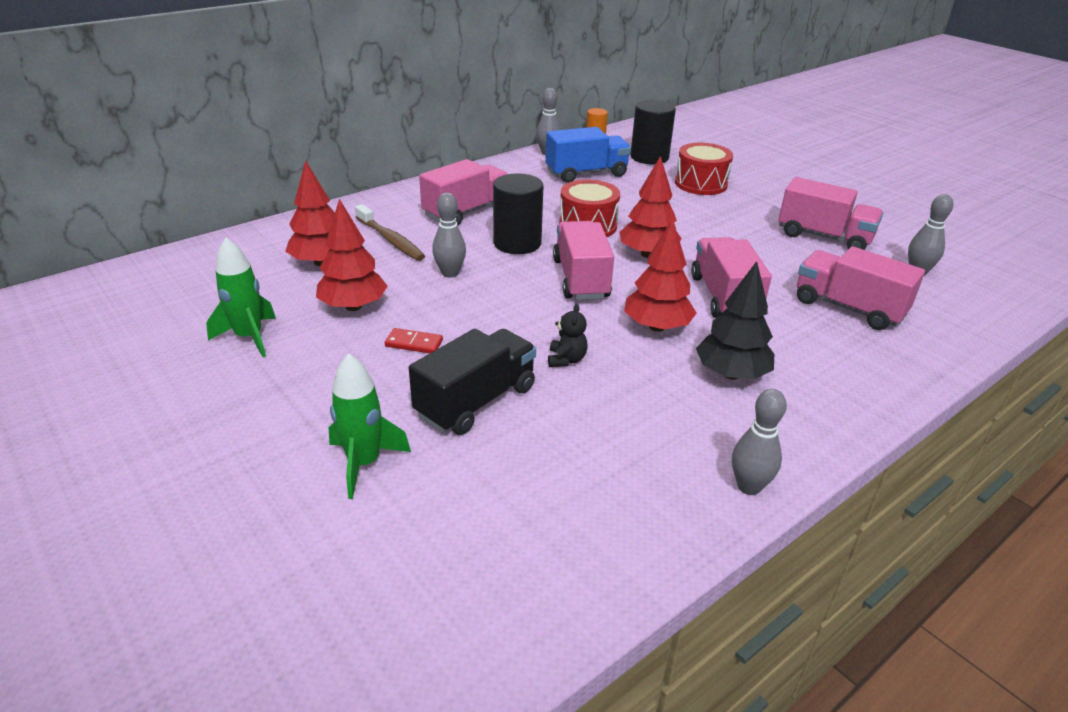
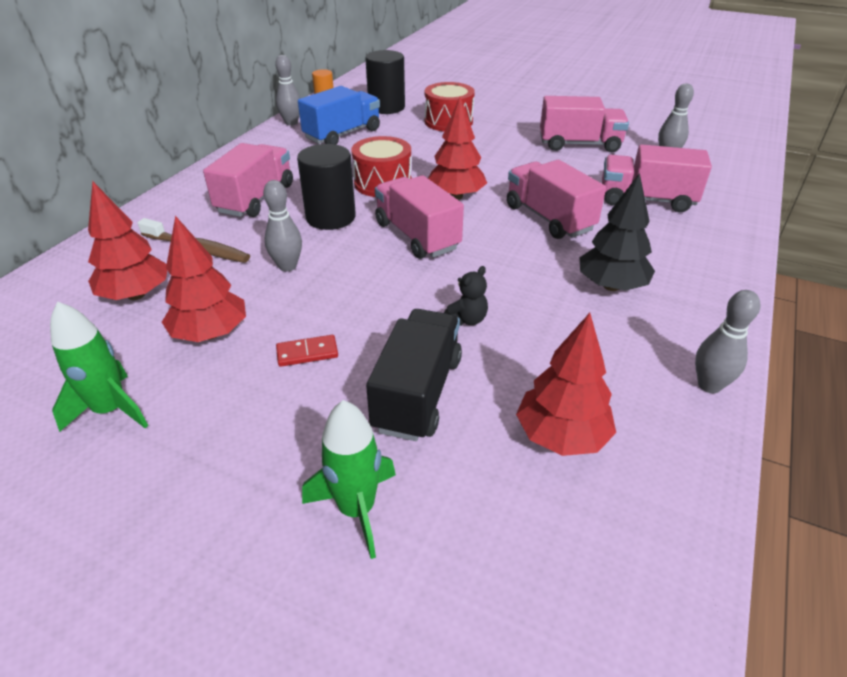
camera: 25 degrees left, 5 degrees up
(566, 359) = (467, 319): black teddy bear -> black teddy bear turned 60 degrees clockwise
(656, 327) = (518, 262): red tree -> red tree (561, 436)

